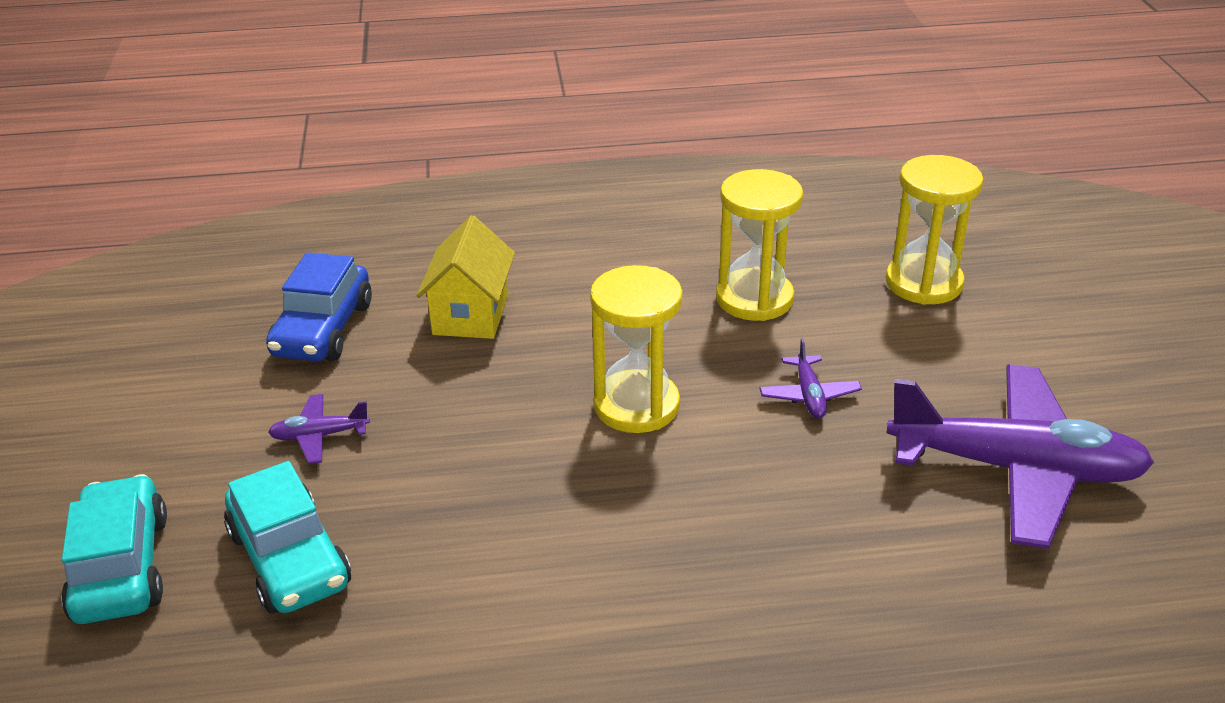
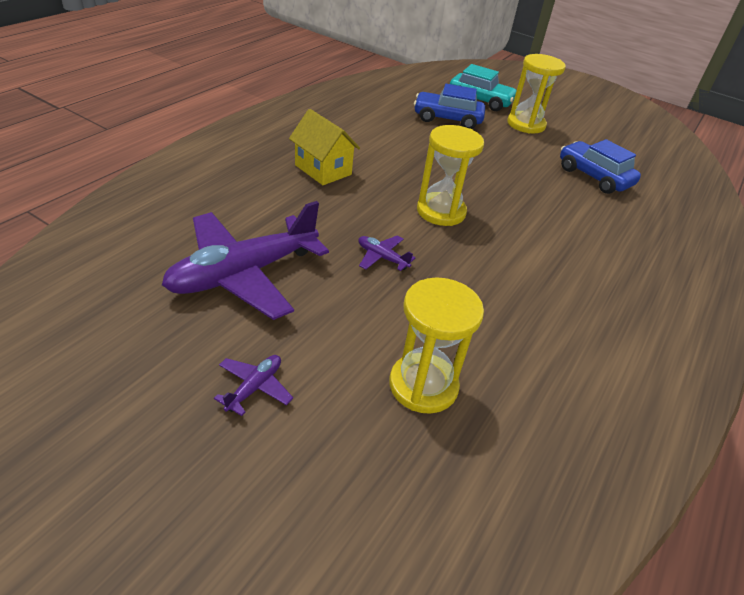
camera: 125 degrees right, 5 degrees up
(290, 559) = (447, 119): turquoise car -> blue car
(319, 436) = (511, 147): purple plane -> purple plane (254, 387)
(471, 314) = (569, 212): yellow house -> yellow house (323, 170)
(754, 299) = (488, 301): yellow hourglass -> yellow hourglass (526, 124)

